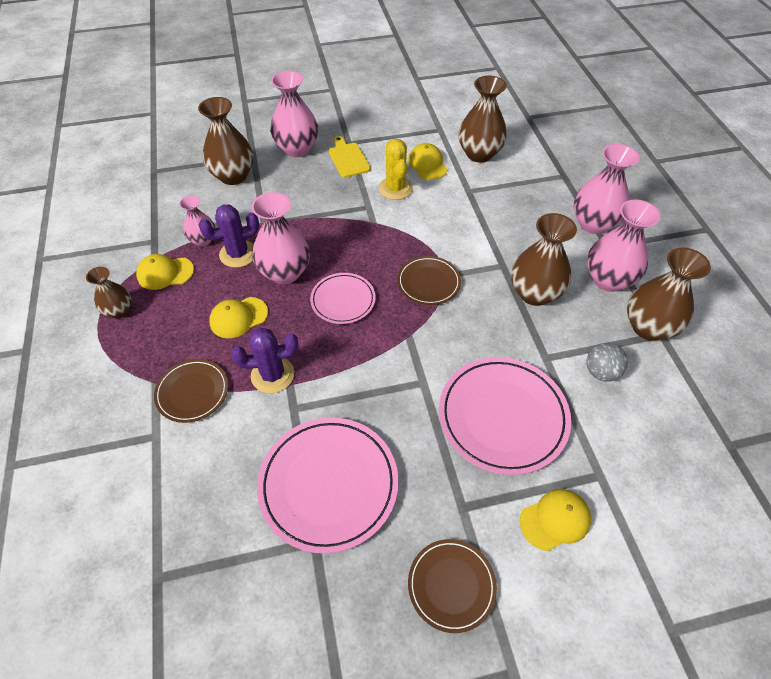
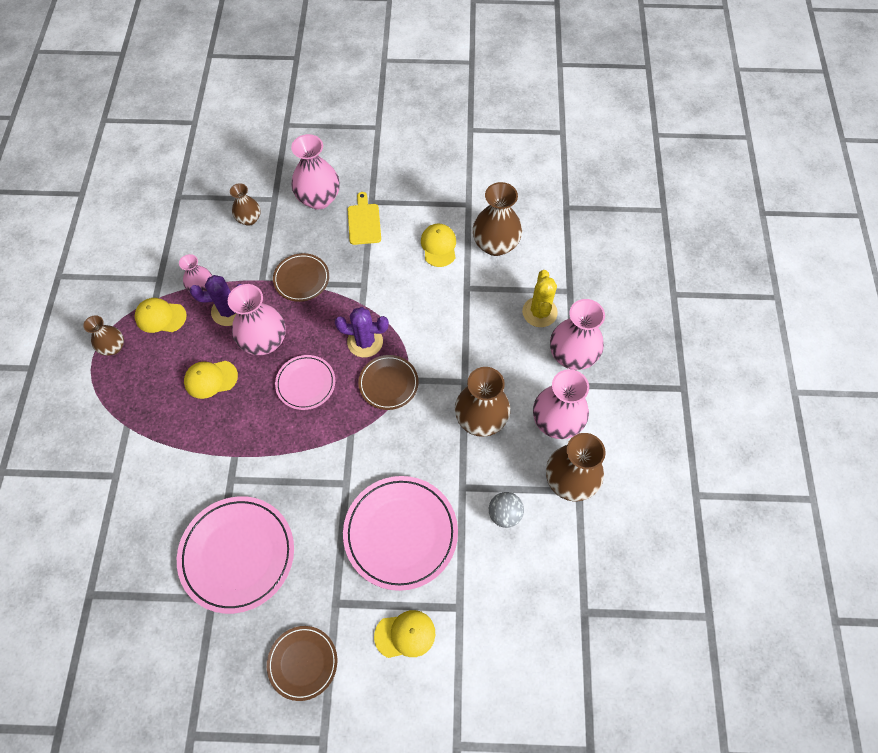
camera: 15 degrees right, 10 degrees up
(192, 392) = (154, 443): brown plate -> brown plate (301, 279)
(233, 176) = (249, 219): brown vase -> brown vase, size x0.58
(272, 375) = (223, 443): purple cactus -> purple cactus (365, 342)
(395, 188) = (397, 269): yellow cactus -> yellow cactus (539, 312)

